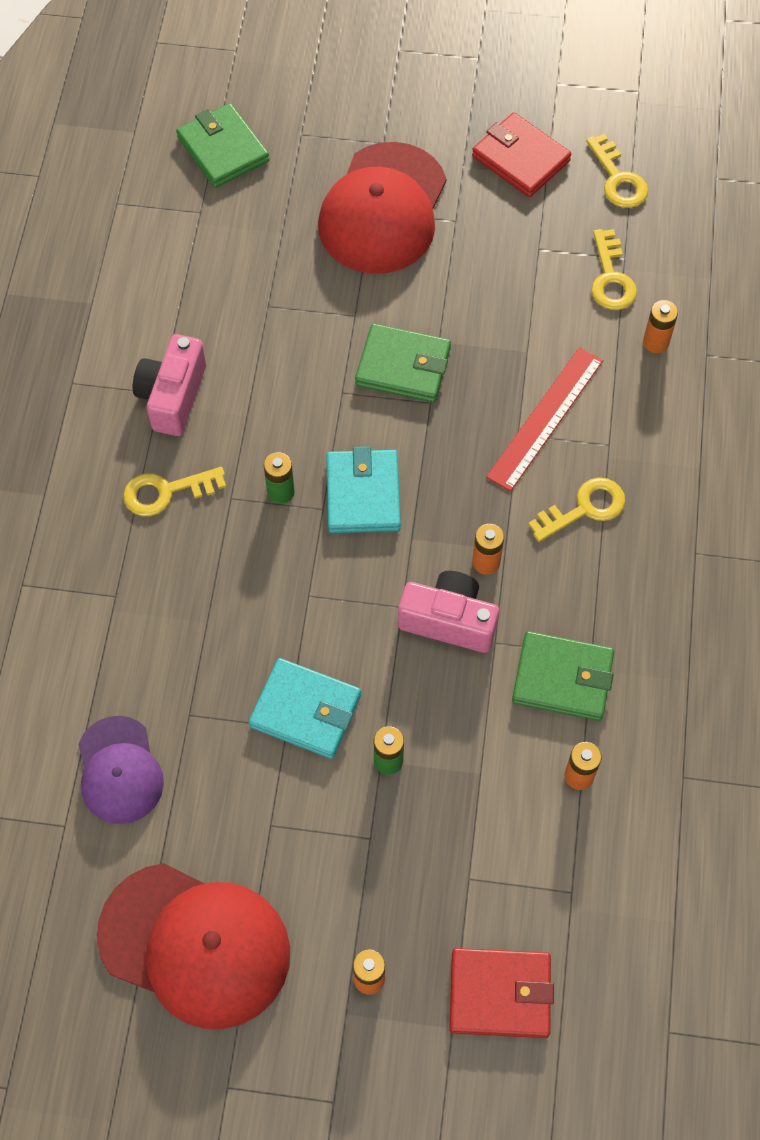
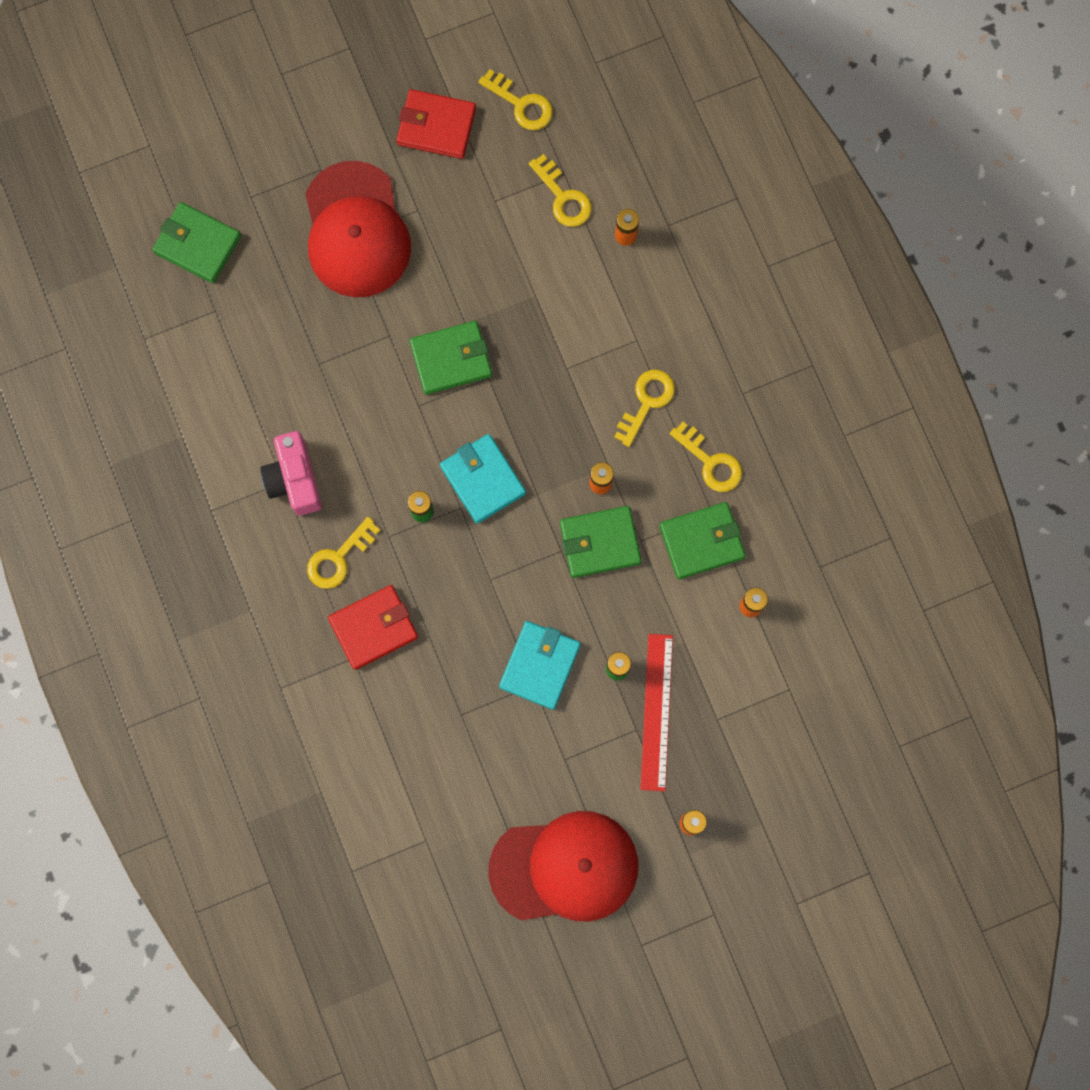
camera: 30 degrees left, 15 degrees up
(119, 770) = (438, 781): purple cap -> none
(305, 710) = (540, 665): turquoise wallet -> turquoise wallet turned 60 degrees counterclockwise
(449, 621) = (600, 543): pink camera -> green wallet
(500, 994) = (780, 784): red wallet -> red wallet (373, 627)
(545, 418) = (579, 344): red ruler -> red ruler (656, 712)
(619, 602) = (710, 462): none -> yellow key

